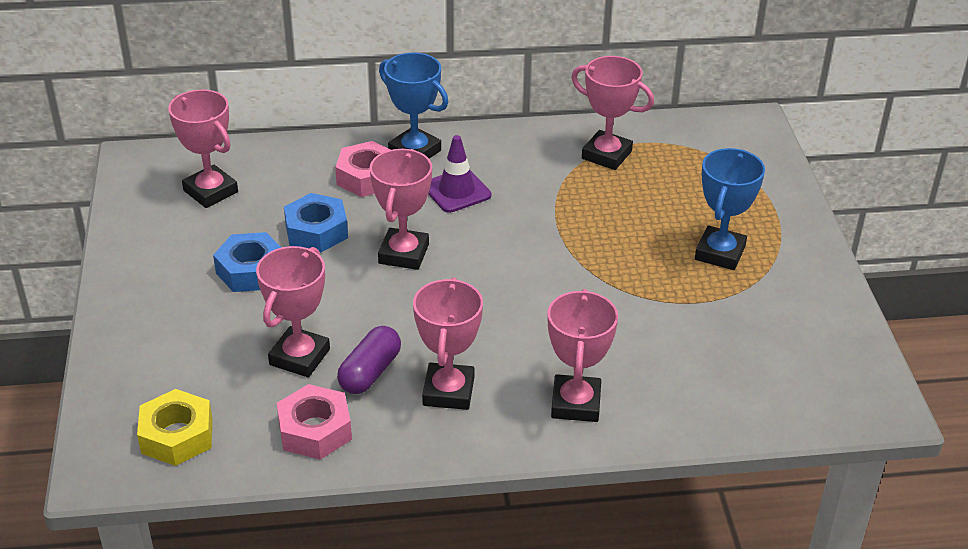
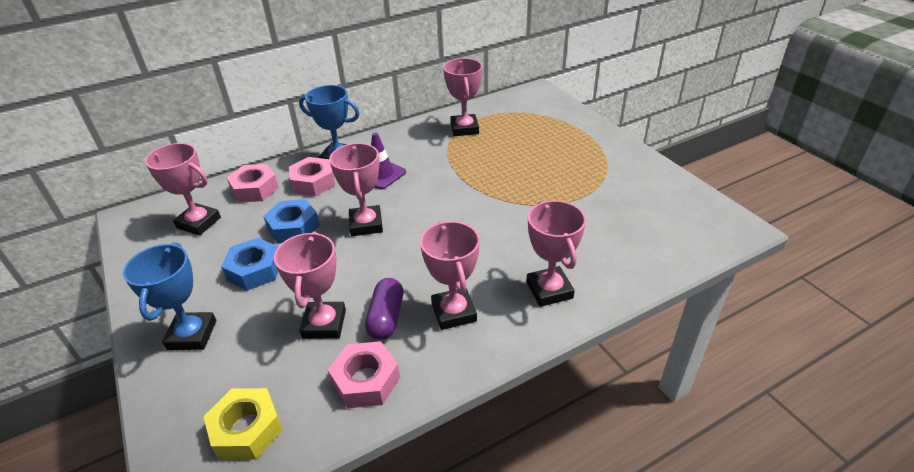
camera: 20 degrees left, 0 degrees up
(292, 165) = (255, 189): none -> pink nut
(606, 155) = (464, 129): pink trophy -> pink trophy turned 75 degrees clockwise
(720, 253) = (572, 165): blue trophy -> blue trophy (192, 335)

